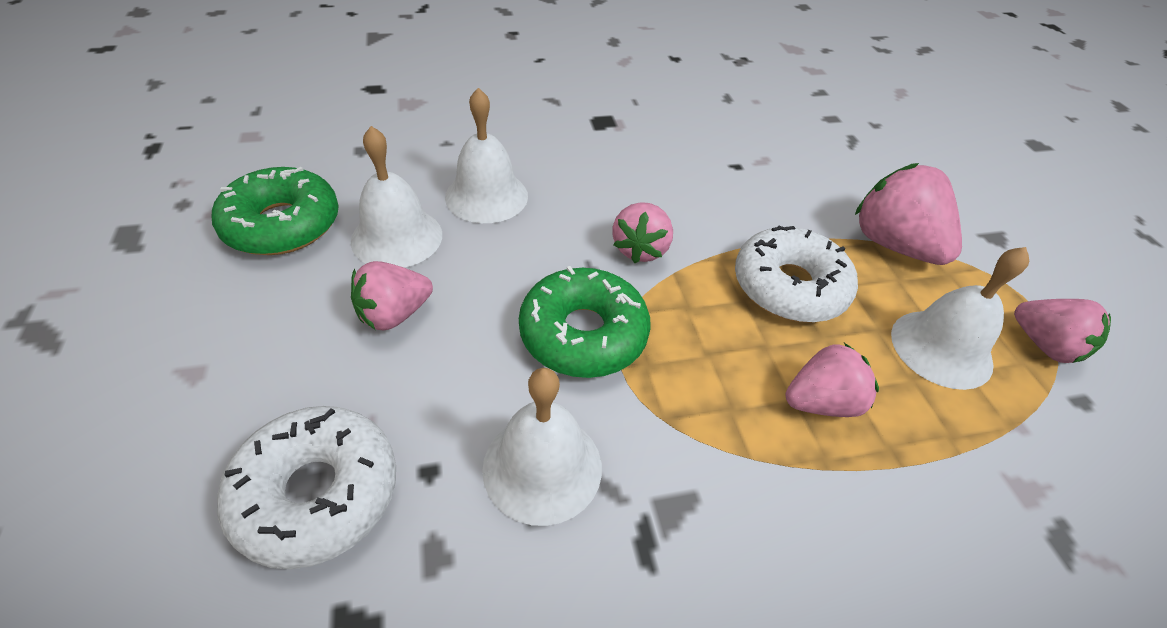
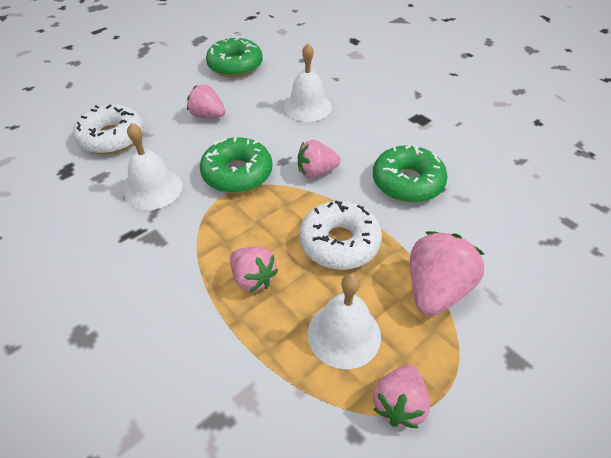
camera: 65 degrees right, 0 degrees up
(397, 237) = (254, 95): white bell -> none
(712, 184) = (407, 182): none -> green donut

